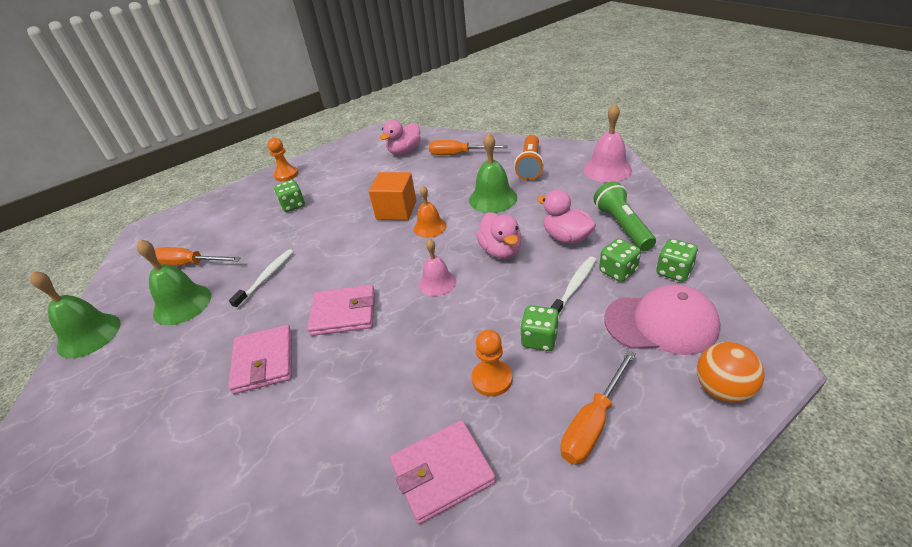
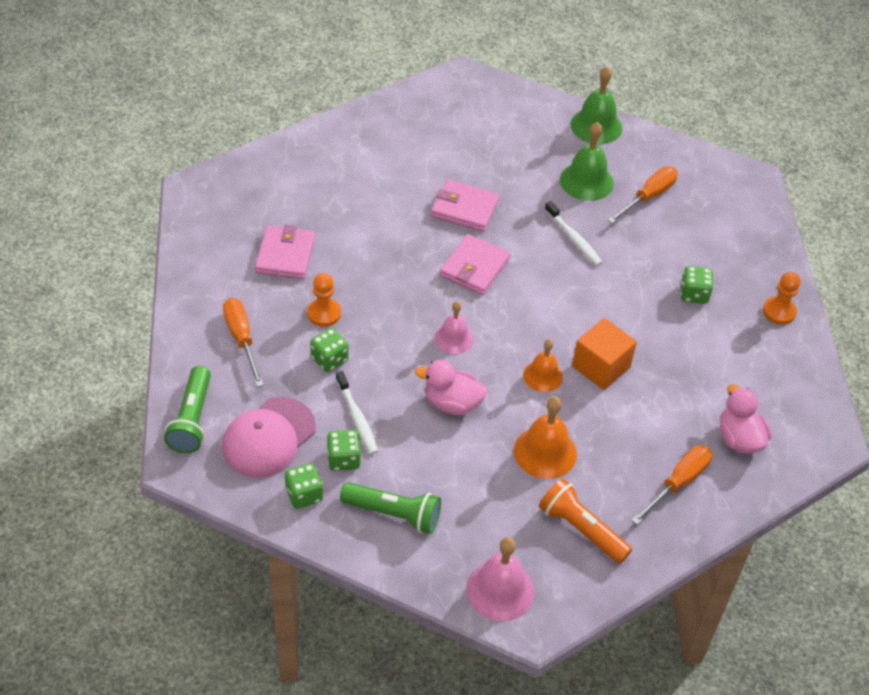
camera: 115 degrees right, 10 degrees up
(493, 198) = (545, 452): green bell -> orange bell
(566, 237) = (422, 461): pink duck -> none
(722, 389) = (192, 419): orange ball -> green flashlight

